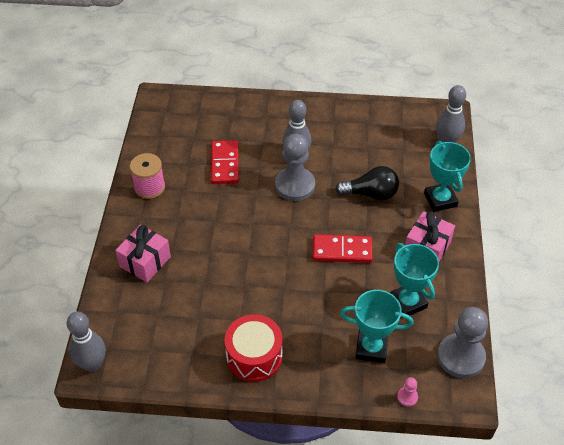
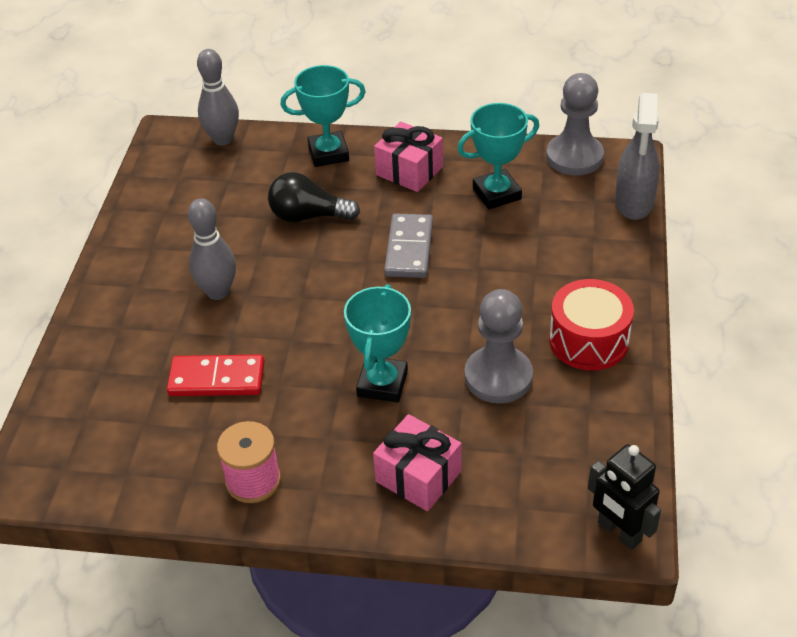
camera: 85 degrees left, 5 degrees down
(92, 364) = (619, 532): grey bowling pin -> black robot
(295, 185) = (279, 295): grey pawn -> grey pawn (498, 377)
(342, 250) = (409, 249): red domino -> grey domino
(371, 194) = (308, 216): black light bulb -> black light bulb turned 90 degrees counterclockwise
(371, 348) = (567, 229): turquoise trophy -> turquoise trophy (382, 384)
(407, 397) = (634, 203): pink pawn -> grey spray bottle

